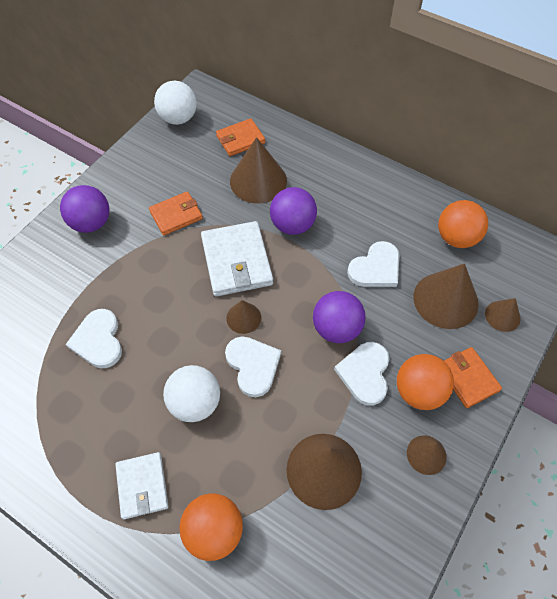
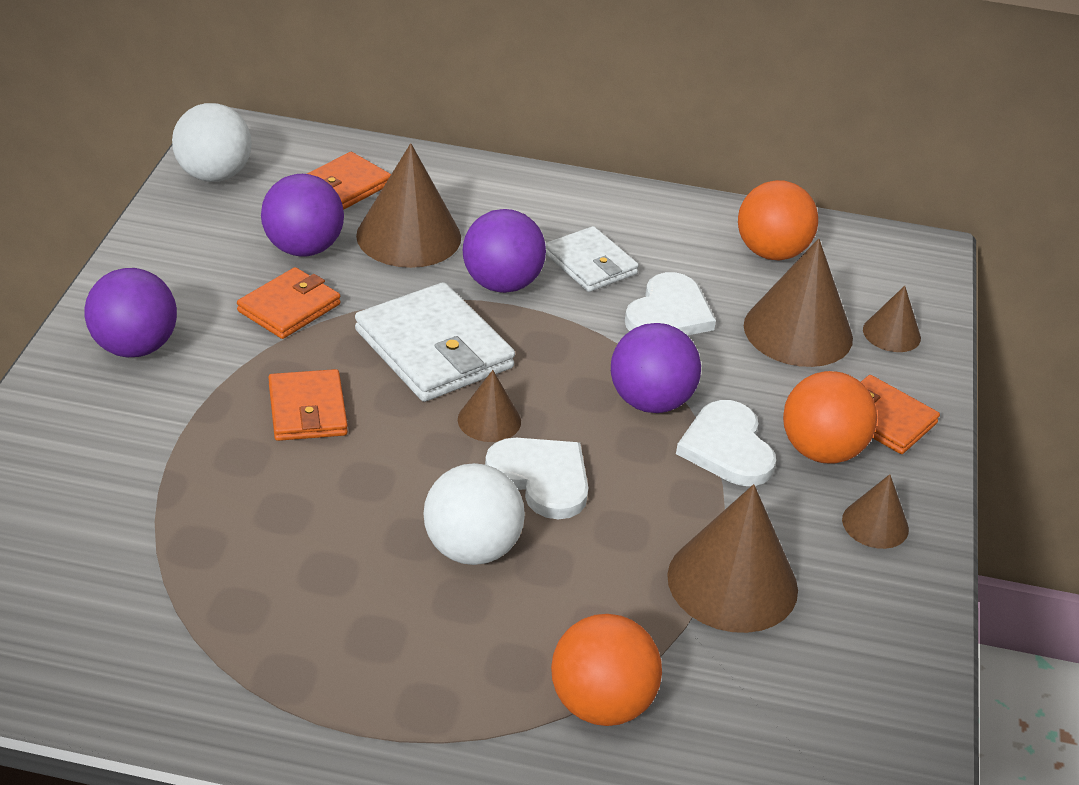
camera: 25 degrees left, 20 degrees down
(98, 340) = (247, 505): white heart -> none
(142, 486) = (444, 680): white wallet -> white wallet (590, 264)
(155, 285) = (307, 410): none -> orange wallet
(201, 177) = (303, 248): none -> purple ball

